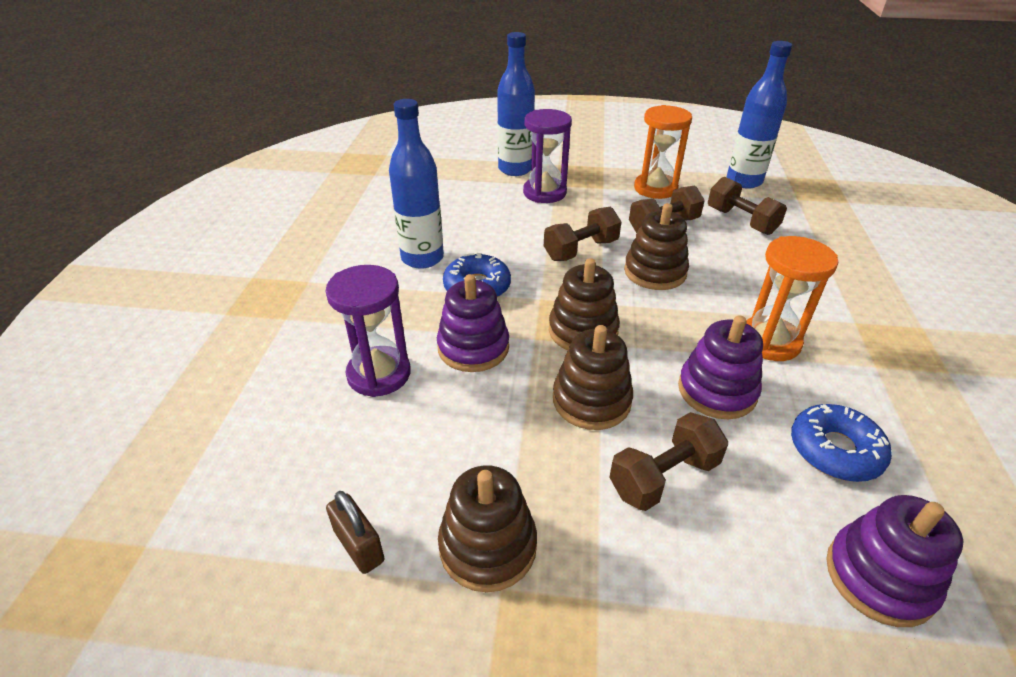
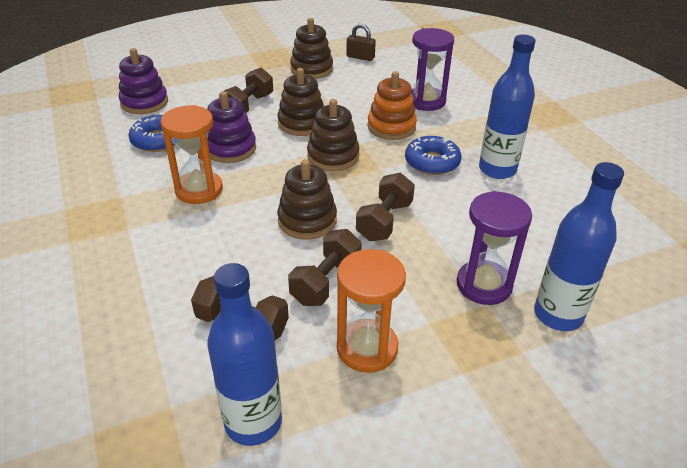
camera: 150 degrees right, 0 degrees up
(473, 348) = (391, 127): purple stacking toy -> orange stacking toy

